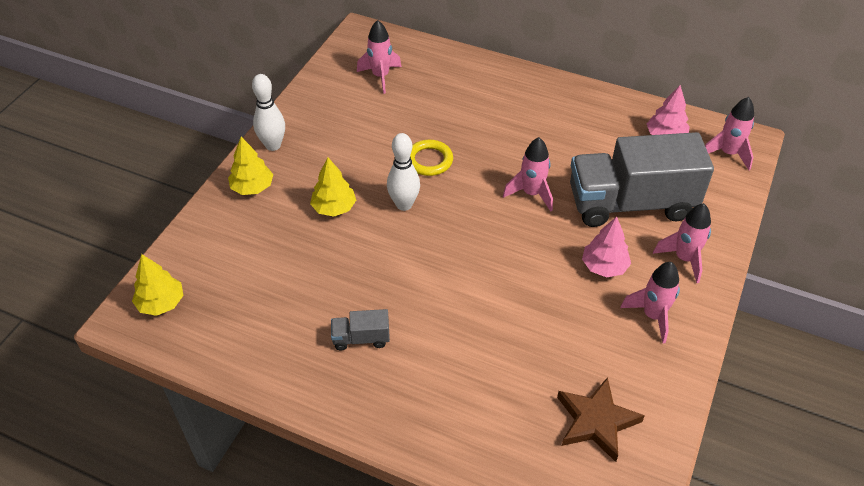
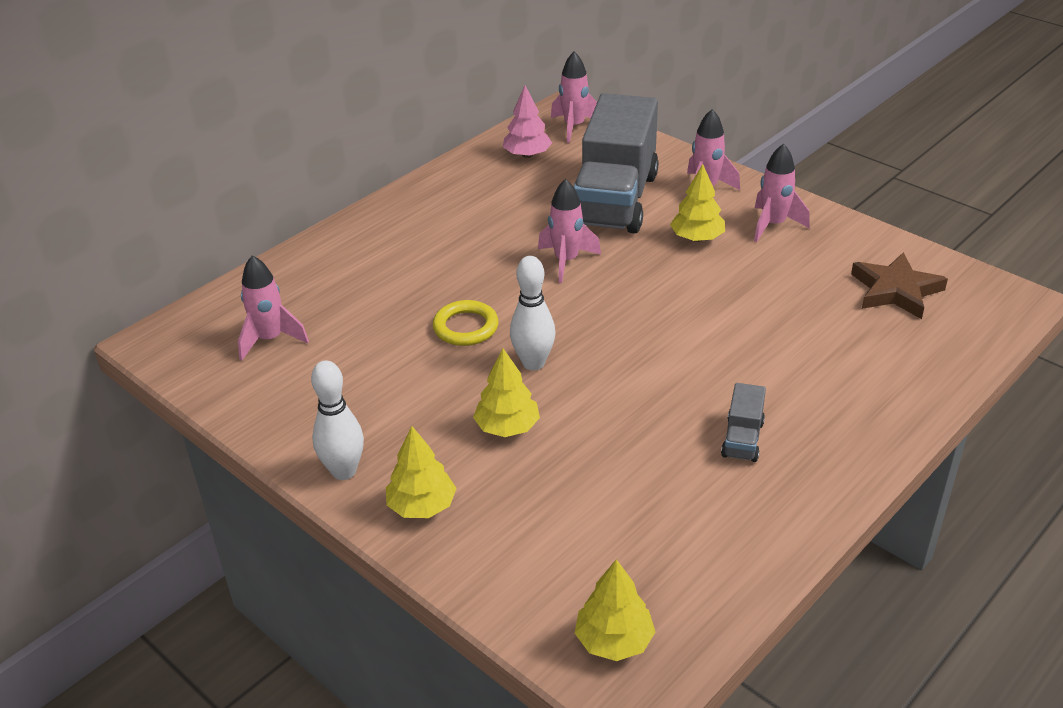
camera: 70 degrees left, 10 degrees down
(604, 266) = (697, 238): pink tree -> yellow tree

